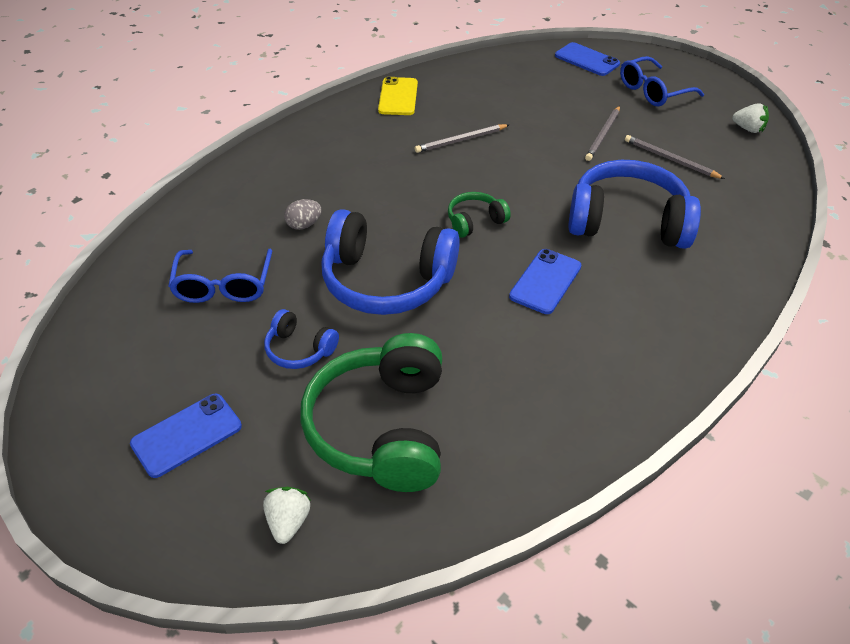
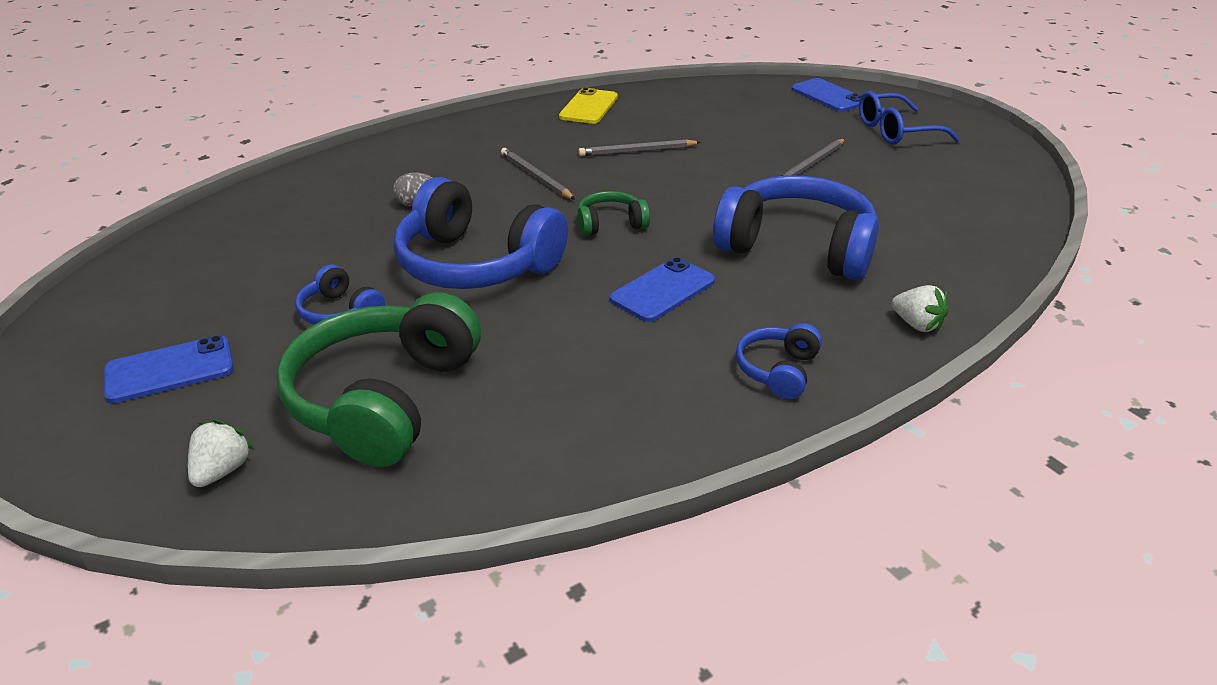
camera: 15 degrees right, 10 degrees down
(223, 286) = (297, 245): blue glasses -> none
(662, 342) = (778, 370): none -> blue headphones
(670, 159) = (885, 195): grey pencil -> grey pencil (535, 176)
(748, 129) = (1003, 178): white strawberry -> white strawberry (916, 324)

